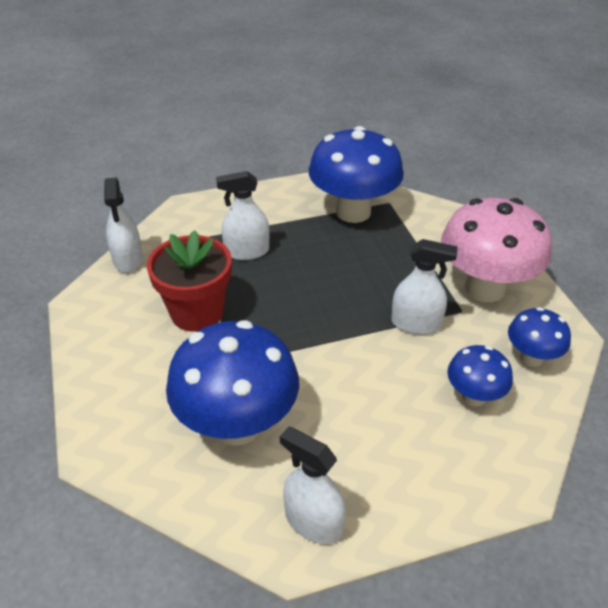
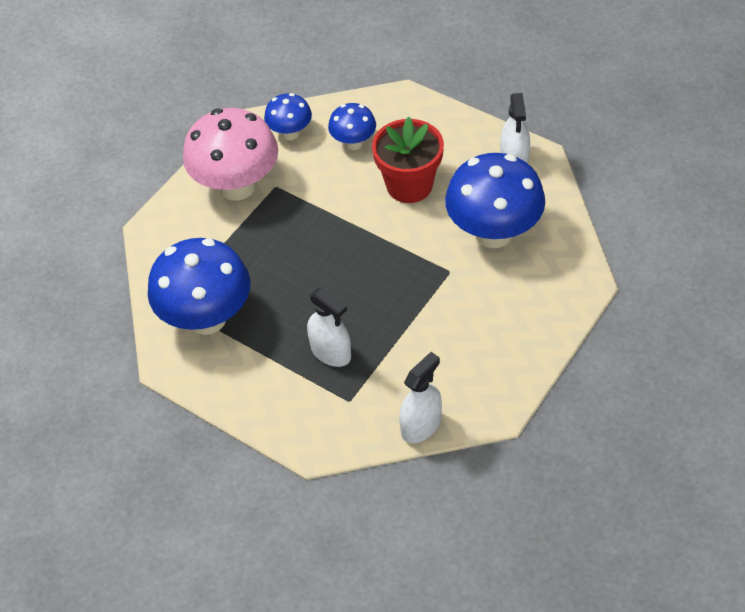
camera: 125 degrees left, 10 degrees up
(197, 312) = (428, 329): red flower pot -> red flower pot (409, 185)
(416, 323) = (313, 202): white spray bottle -> none

